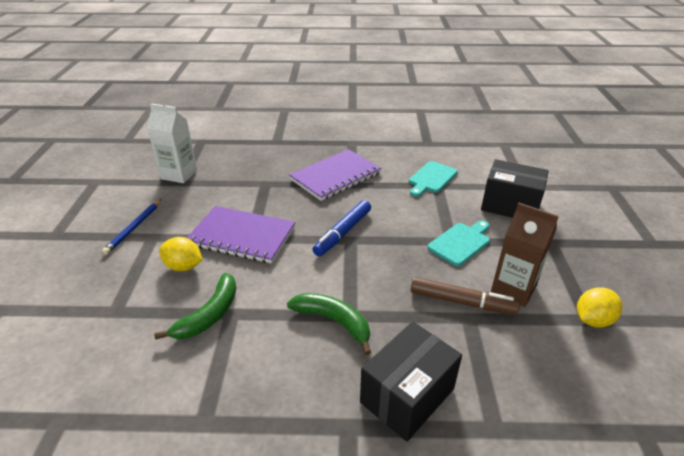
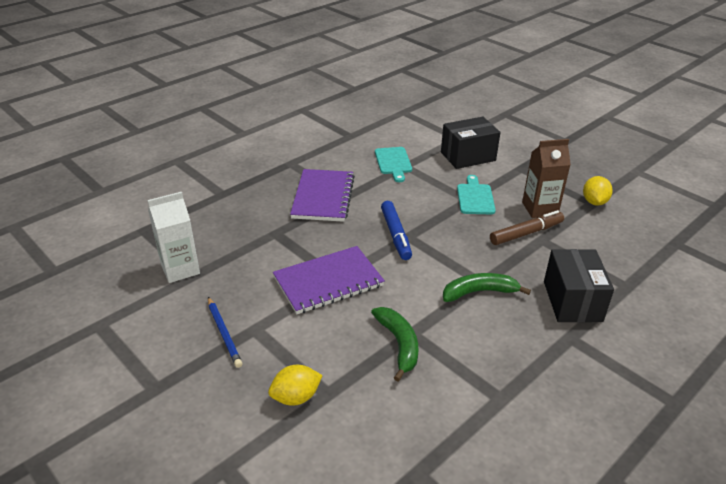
camera: 45 degrees left, 0 degrees up
(183, 266) = (322, 330): yellow lemon -> yellow lemon (296, 397)

